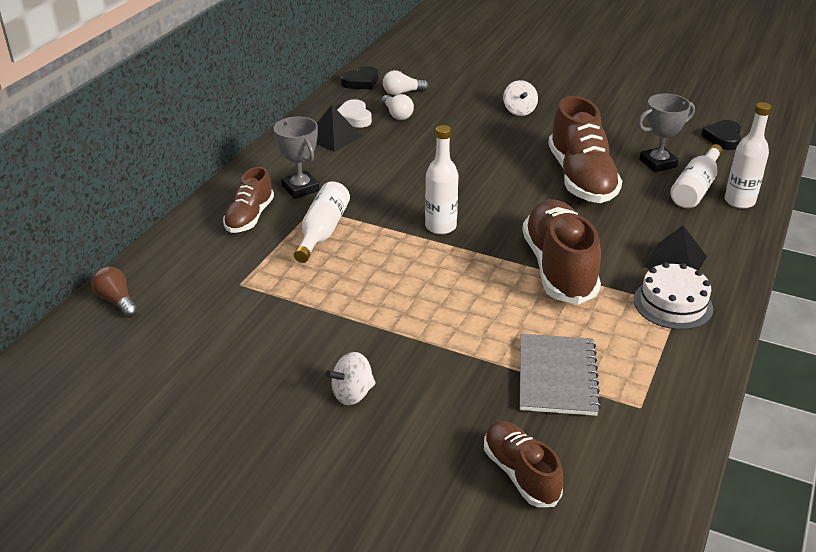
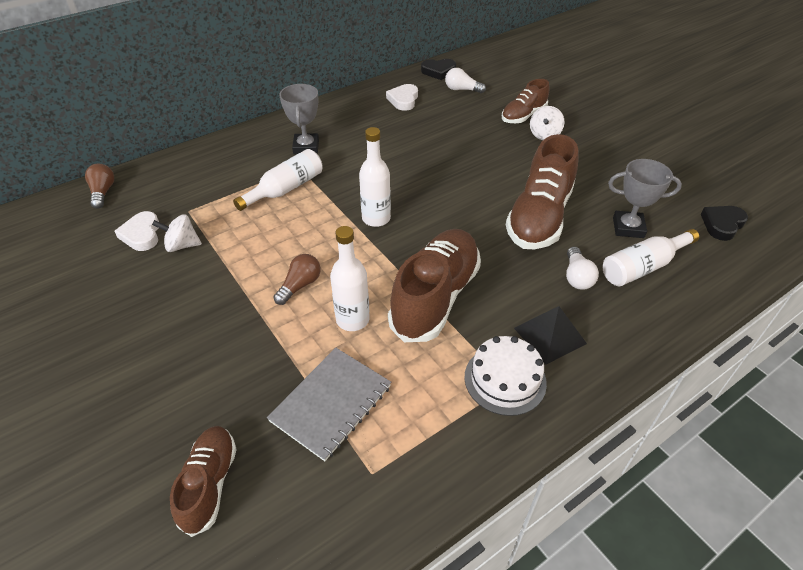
camera: 30 degrees right, 10 degrees up
(214, 321) = (142, 234): none -> white heart
(249, 217) = (248, 158): brown shoe -> brown shoe (523, 115)
(333, 137) = (371, 112): black pyramid -> none
(352, 394) = (166, 340): white spinning top -> white spinning top (182, 245)
(397, 115) = (439, 107): white light bulb -> white light bulb (577, 277)
(430, 304) = (300, 285): none -> brown light bulb
(739, 201) = (677, 298): white bottle -> white bottle (352, 319)

